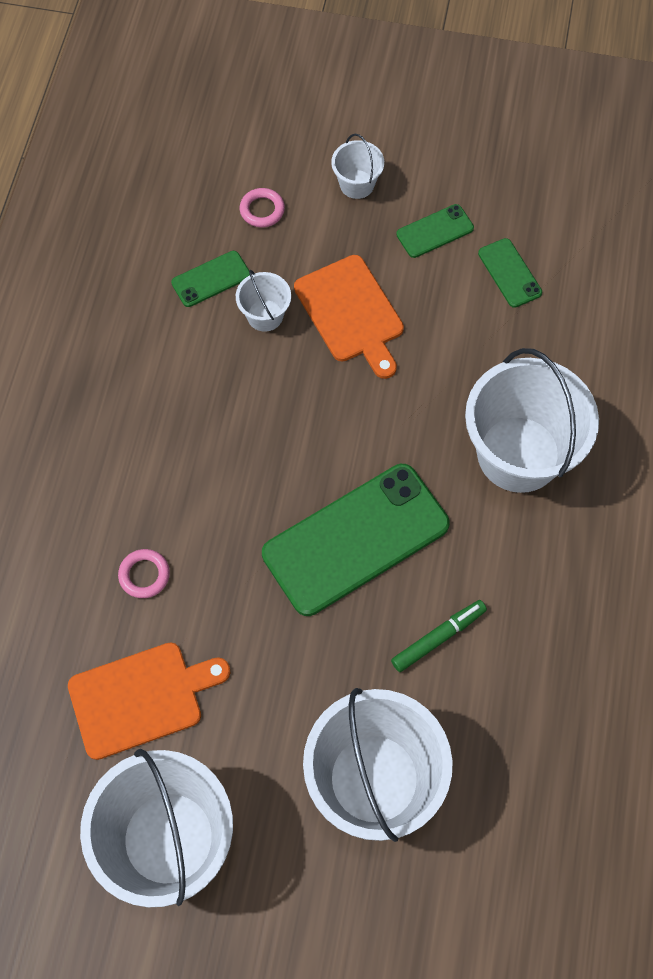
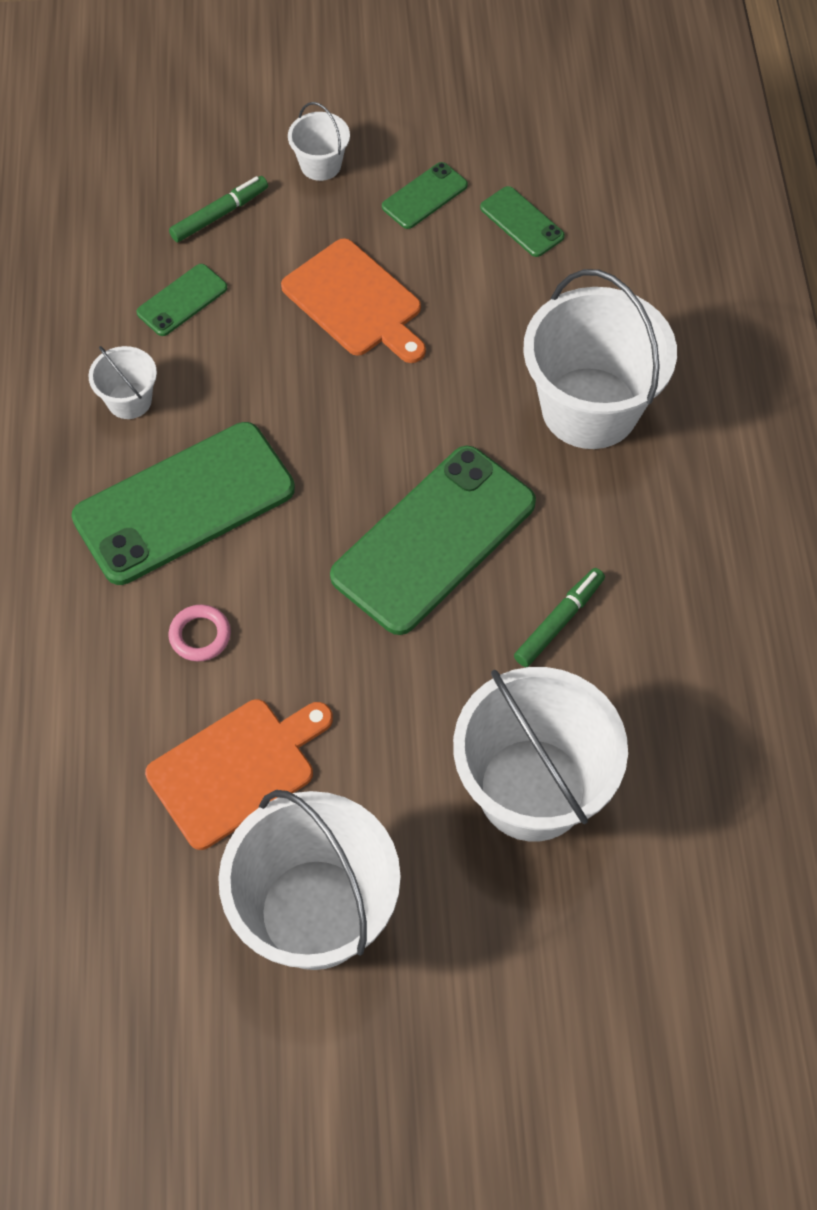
camera: 15 degrees left, 5 degrees down
(163, 457) = (184, 504): none -> green phone
(262, 210) = (219, 214): pink ring -> green marker
(265, 315) = (257, 325): white bucket -> white bucket (129, 400)

